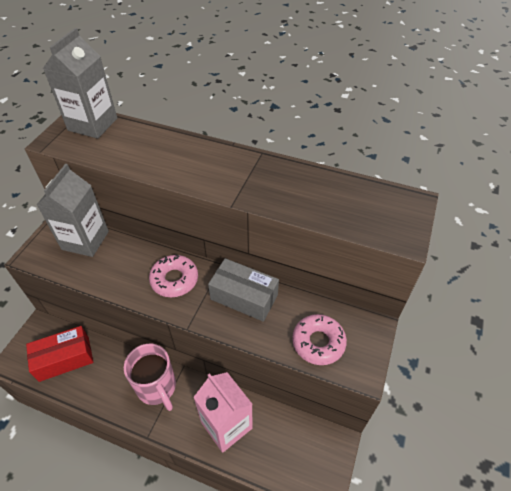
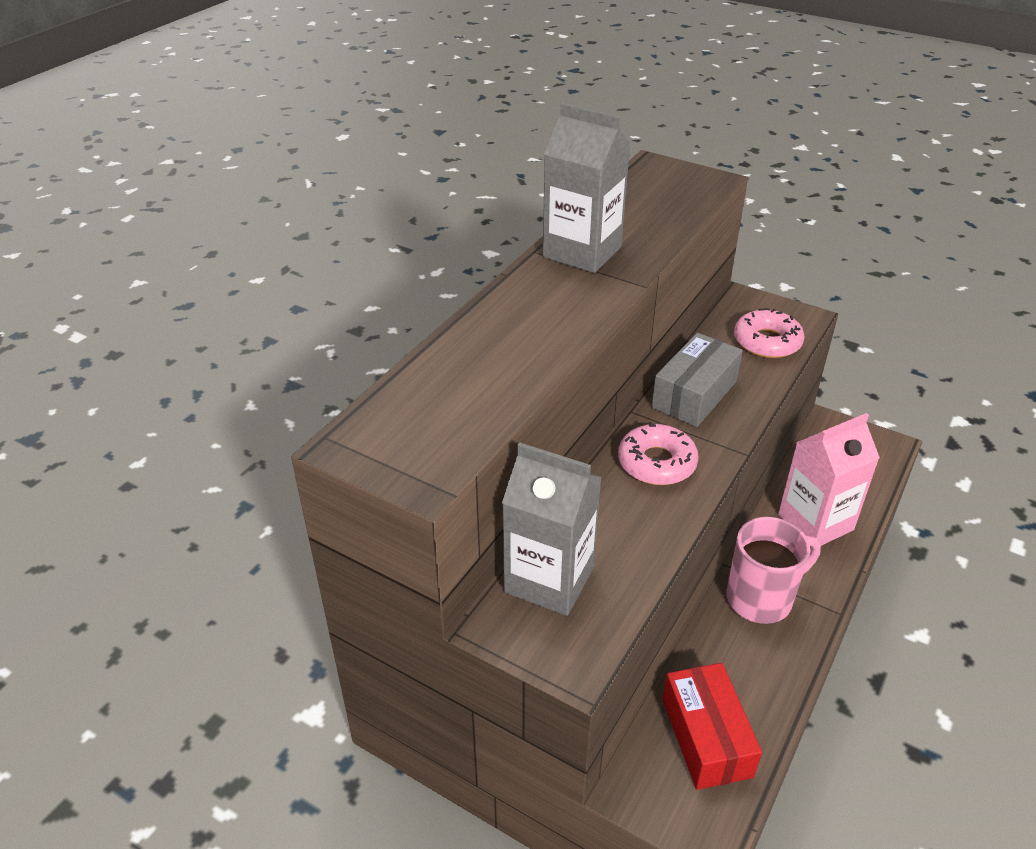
camera: 80 degrees left, 10 degrees down
(93, 124) = (389, 423): grey carton -> grey carton (582, 252)

